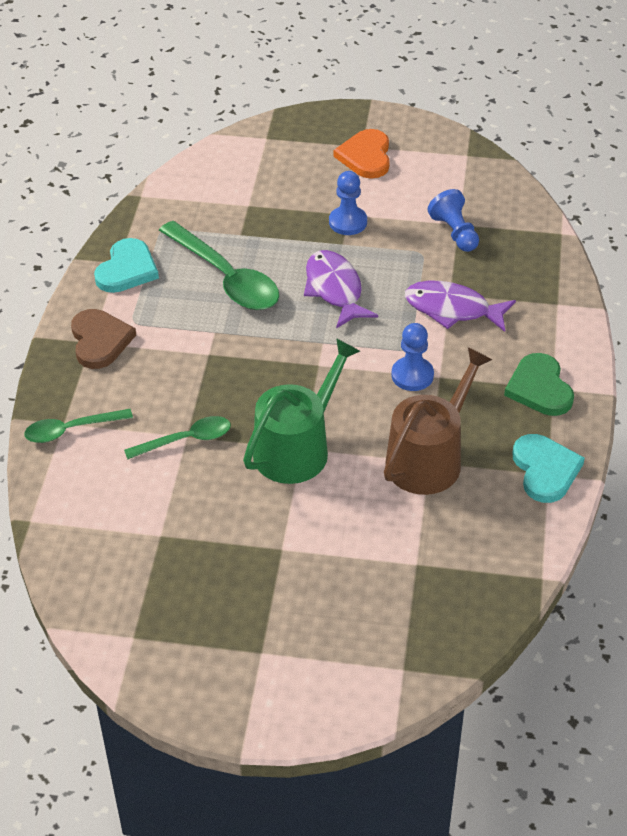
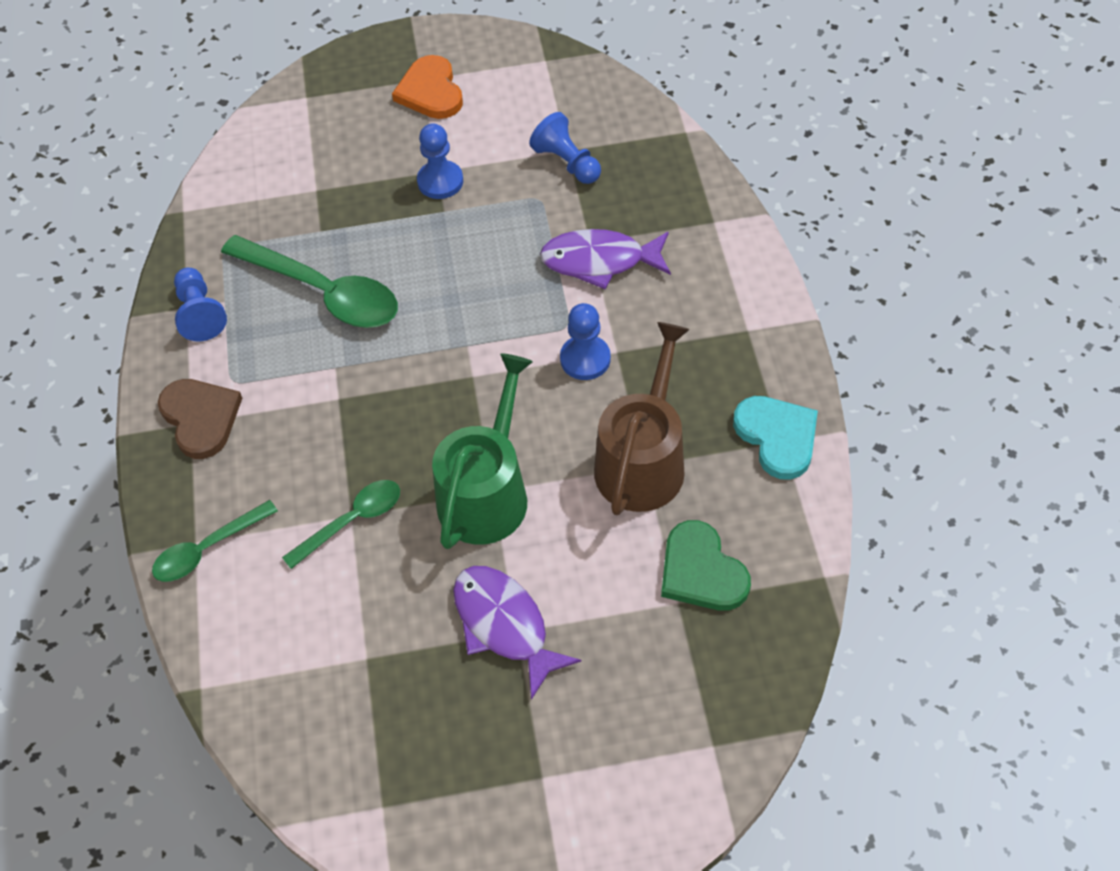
camera: 15 degrees left, 10 degrees up
(127, 269) = (200, 313): turquoise heart -> blue pawn
(335, 289) = (456, 273): purple fish -> purple fish (504, 625)
(539, 388) = (733, 334): green heart -> green heart (701, 571)

